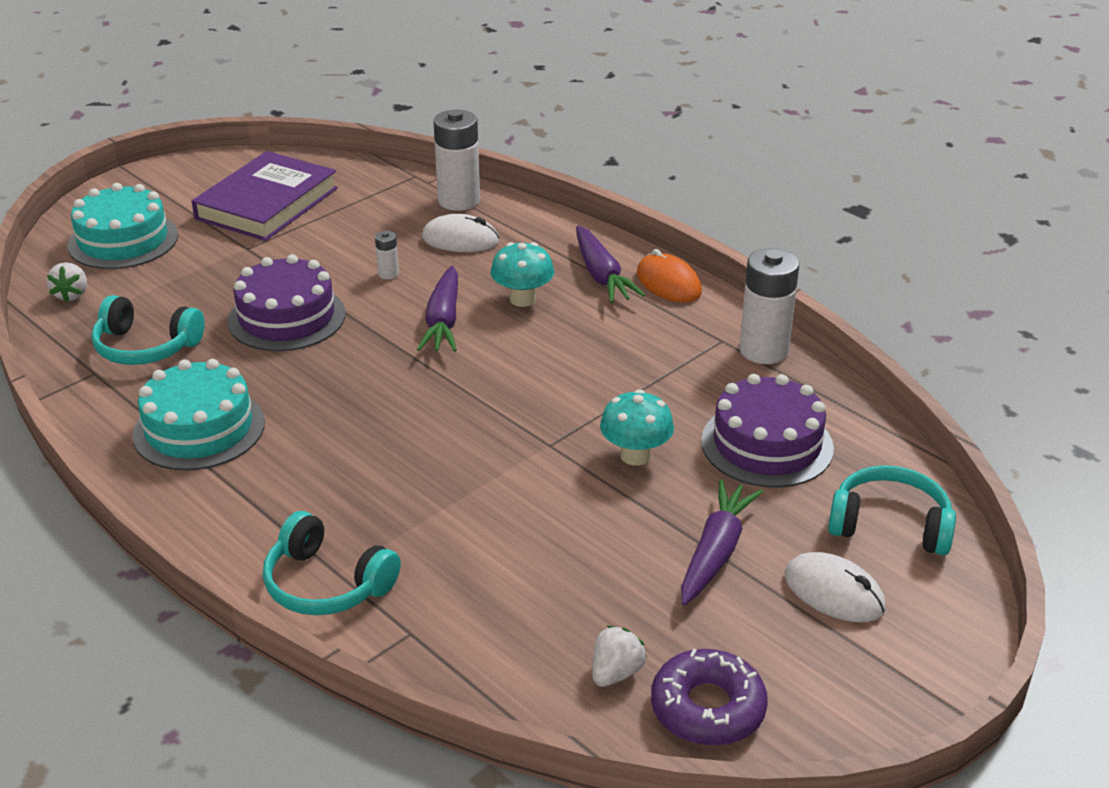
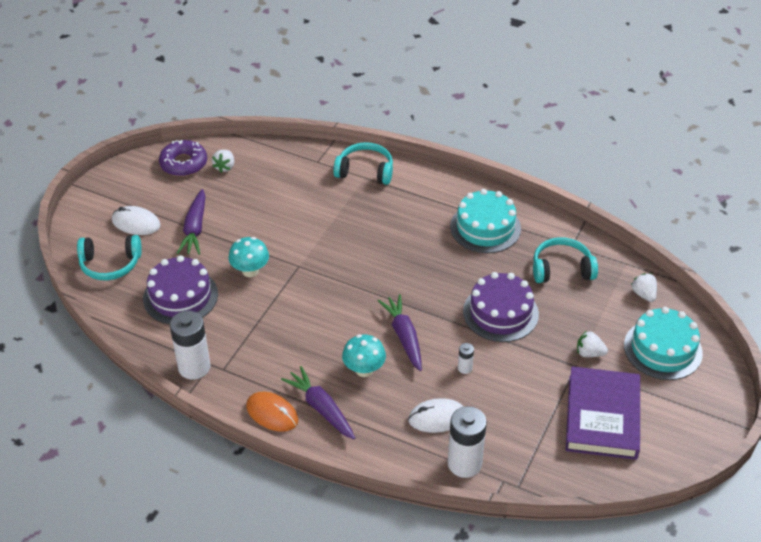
camera: 160 degrees right, 10 degrees up
(216, 255) = (589, 353): none -> white strawberry

